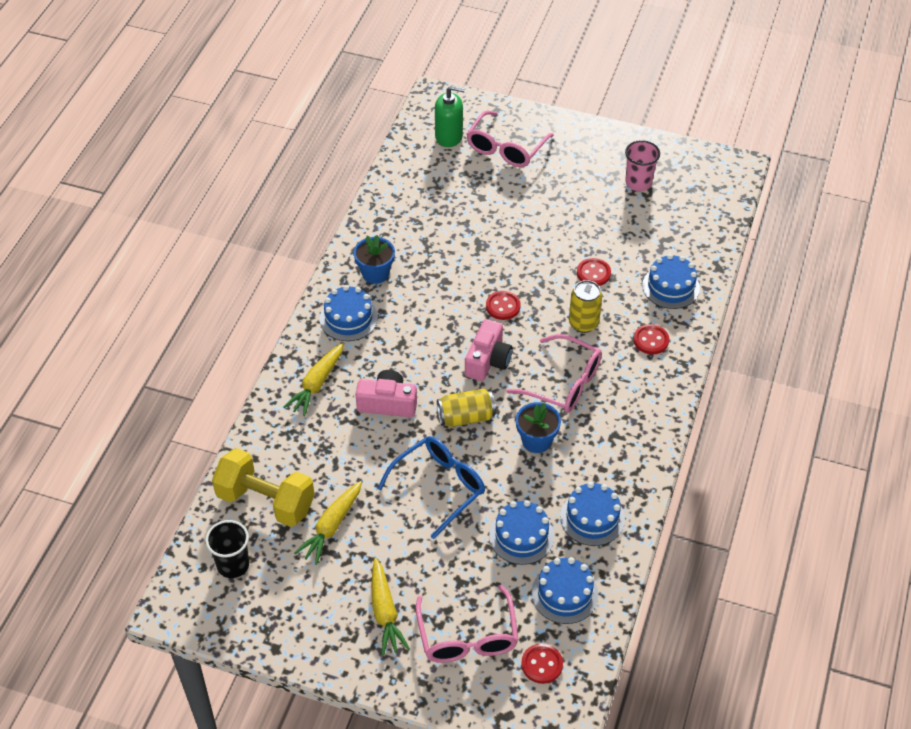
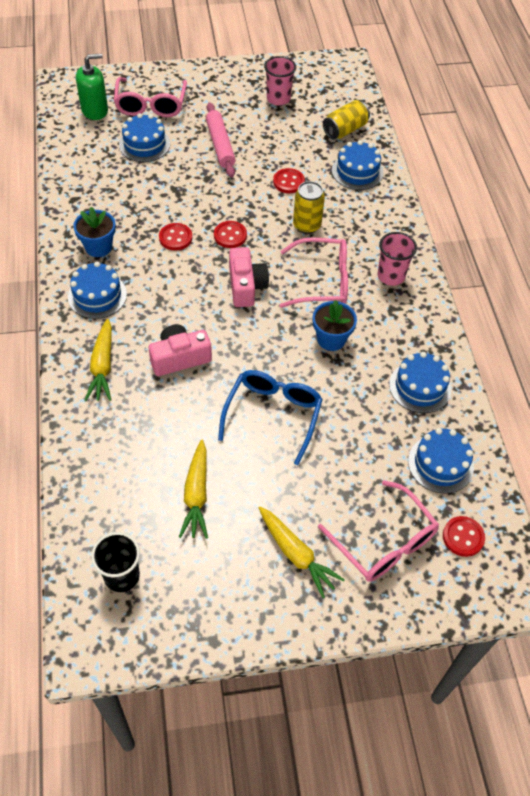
camera: 30 degrees left, 5 degrees up
(266, 501) = (118, 498): yellow dumbbell -> none
(466, 417) = (257, 343): yellow can -> yellow can (345, 130)
(521, 536) = (372, 428): blue cake -> blue cake (144, 144)
(549, 212) = (220, 145): none -> pink rolling pin
(635, 403) = (391, 276): none -> pink cup
(651, 340) = (370, 220): red button -> red button (175, 238)

